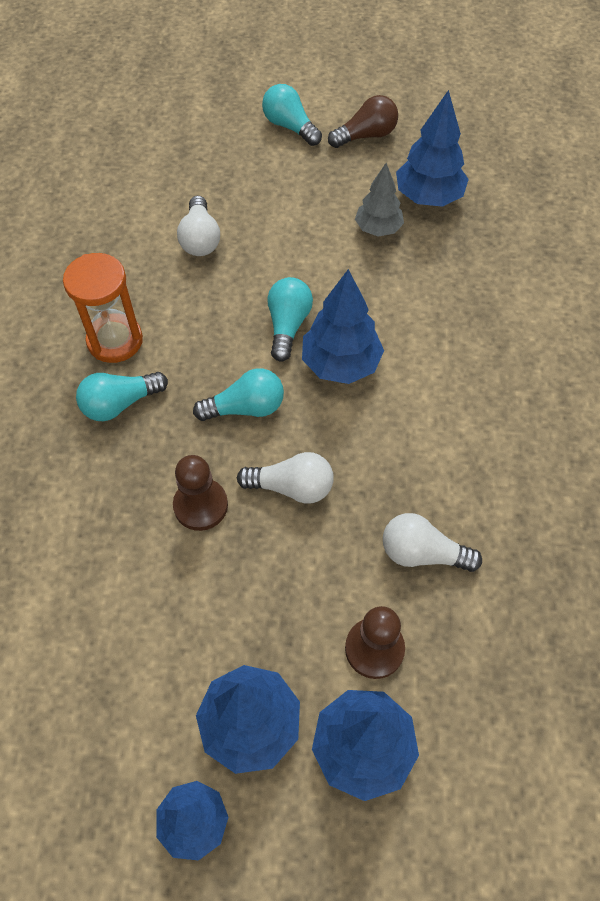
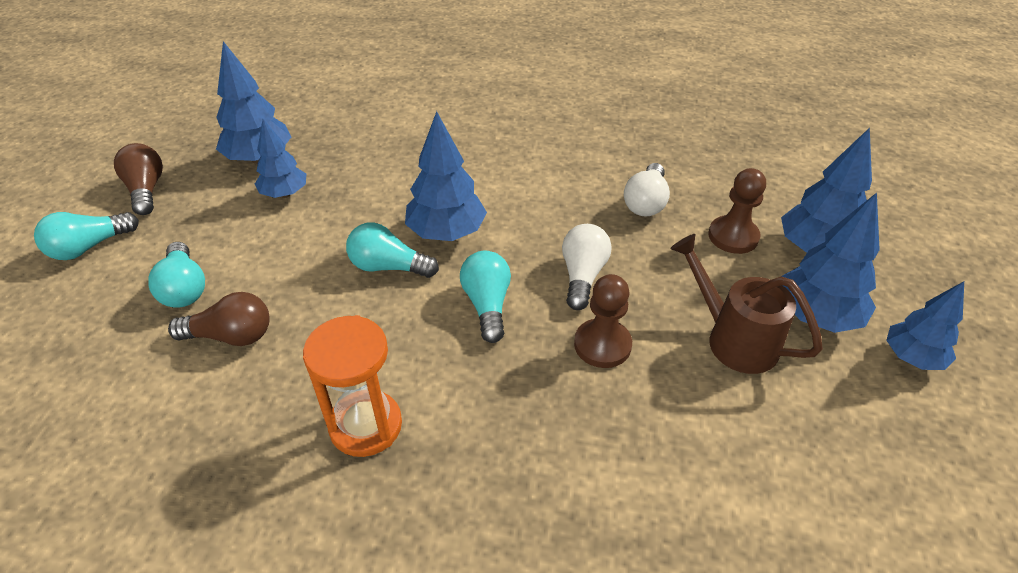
camera: 85 degrees left, 15 degrees down
(120, 404) = (464, 419): turquoise light bulb -> turquoise light bulb (184, 288)
(200, 239) = (231, 336): white light bulb -> brown light bulb
(213, 628) = (733, 339): none -> brown watering can
(378, 229) = (285, 194): grey tree -> blue tree

